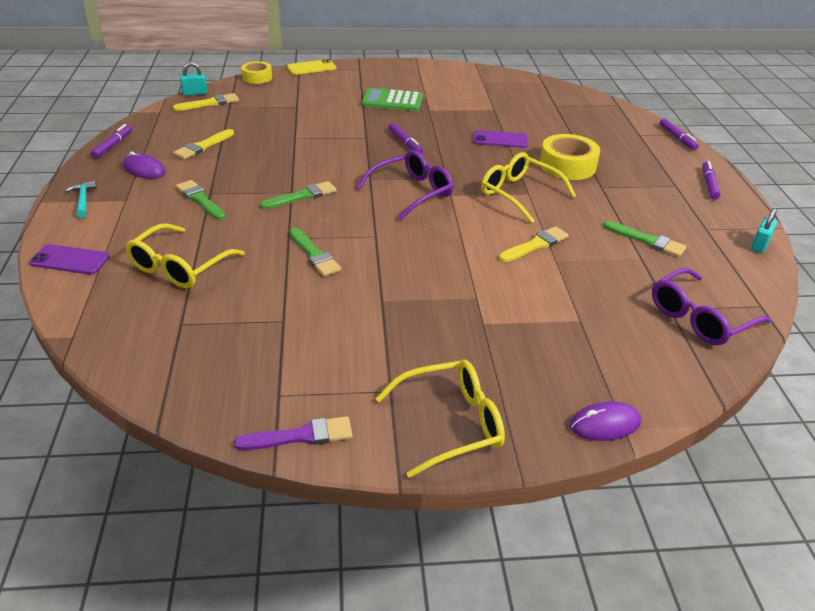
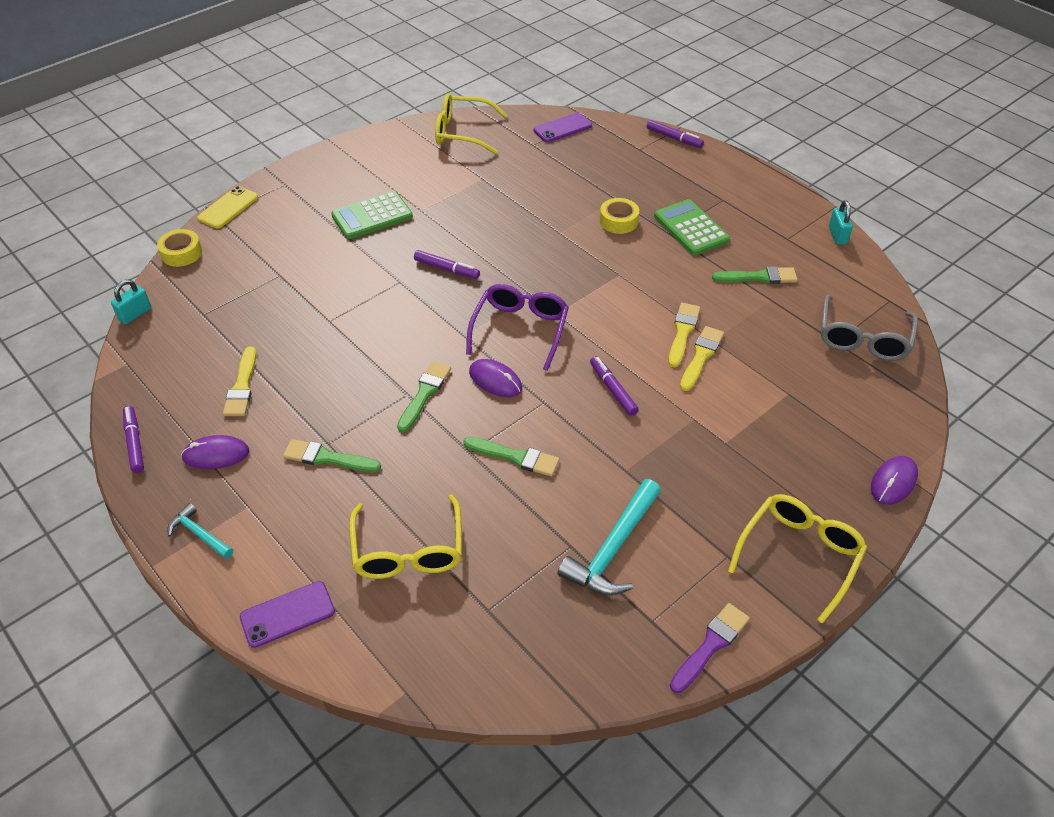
camera: 35 degrees left, 10 degrees up
(210, 103) = (172, 320): yellow brush -> yellow brush (701, 356)
(310, 338) = (613, 548): none -> turquoise hammer
(358, 210) = (495, 380): none -> purple mouse
(500, 140) = (529, 218): purple phone -> purple phone (562, 128)
(519, 194) = (613, 279): yellow glasses -> yellow glasses (462, 132)
(567, 165) = (618, 221): yellow tape -> yellow tape, size x0.63
(624, 191) = (691, 228): none -> green calculator
(700, 318) = (863, 338): purple glasses -> grey glasses
(709, 184) = (746, 184): purple marker -> purple marker (613, 389)

